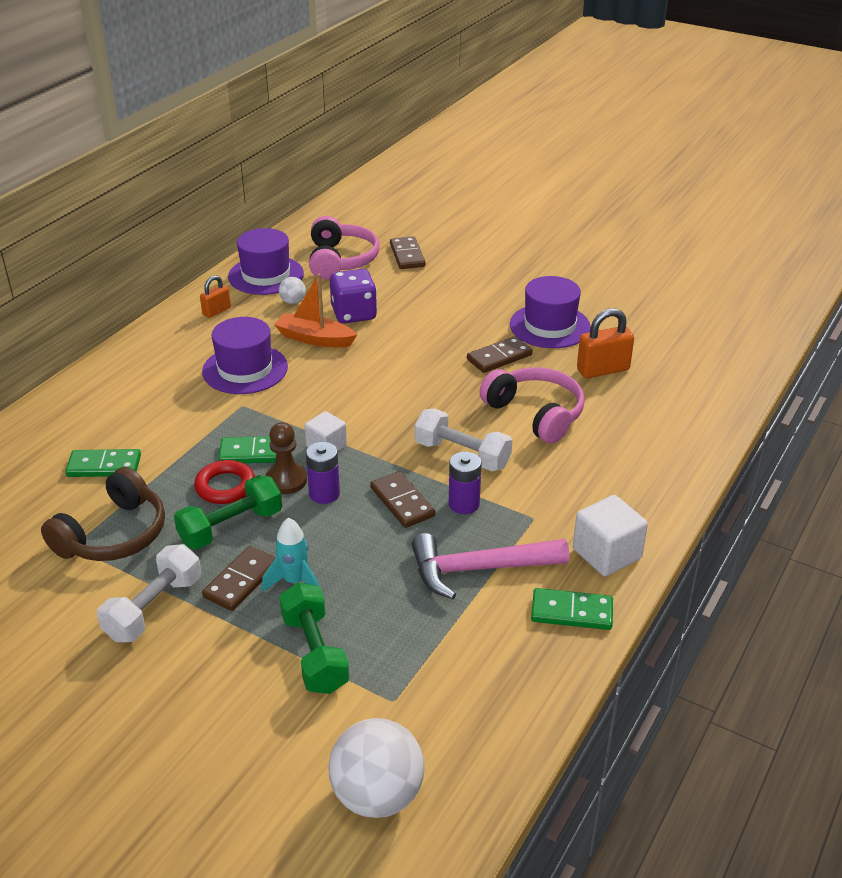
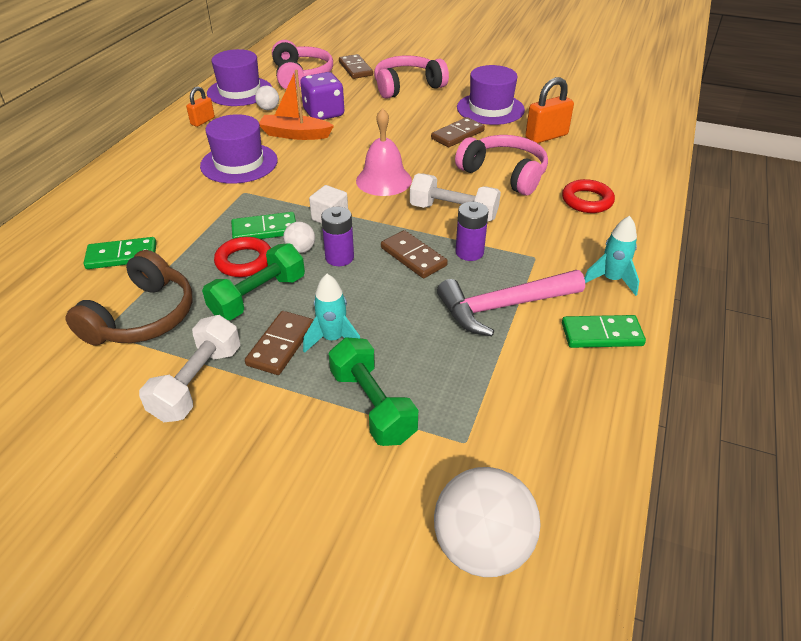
camera: 10 degrees left, 5 degrees up
(286, 480) = (300, 250): brown pawn -> white ball
(397, 407) = (383, 180): none -> pink bell
(461, 286) = (407, 87): none -> pink headphones
(606, 554) = (611, 280): white cube -> turquoise rocket
(618, 457) = (587, 200): none -> red ring

